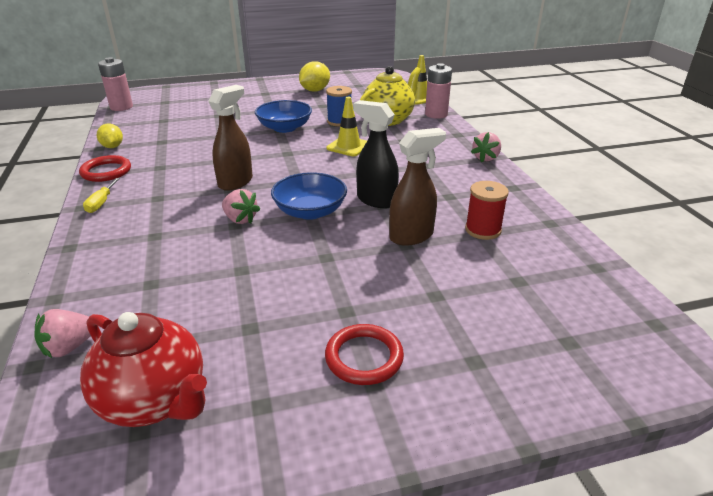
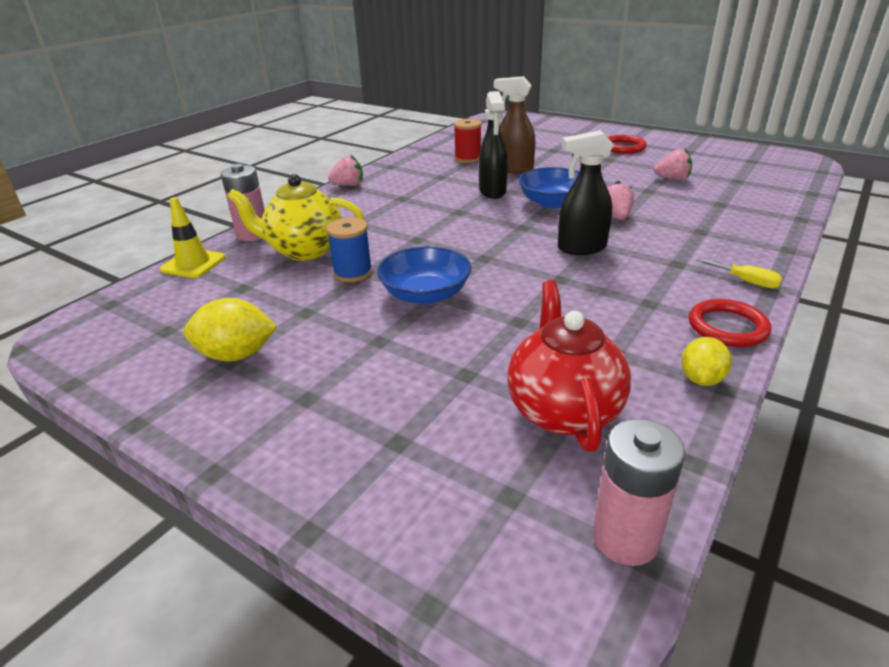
camera: 130 degrees left, 0 degrees up
(70, 347) = (788, 193): pink strawberry -> pink strawberry (672, 179)
(101, 203) = (746, 281): yellow screwdriver -> yellow screwdriver turned 75 degrees clockwise
(155, 400) = (740, 165): red teapot -> red teapot (563, 410)
(236, 182) = (581, 248): brown spray bottle -> black spray bottle
(348, 146) = (415, 238): yellow traffic cone -> none

